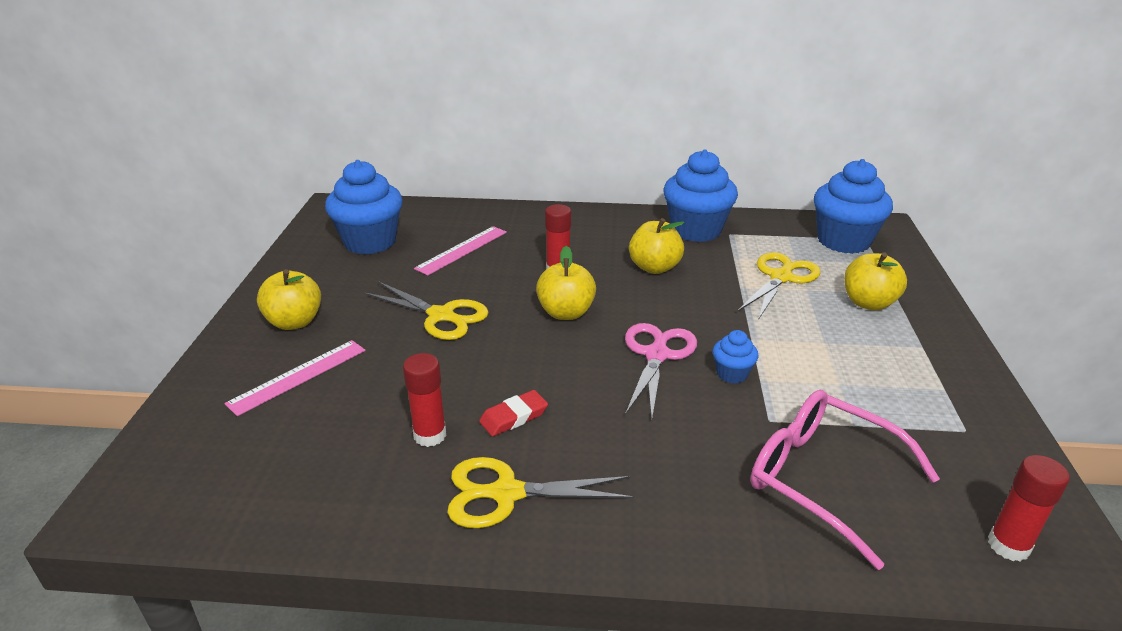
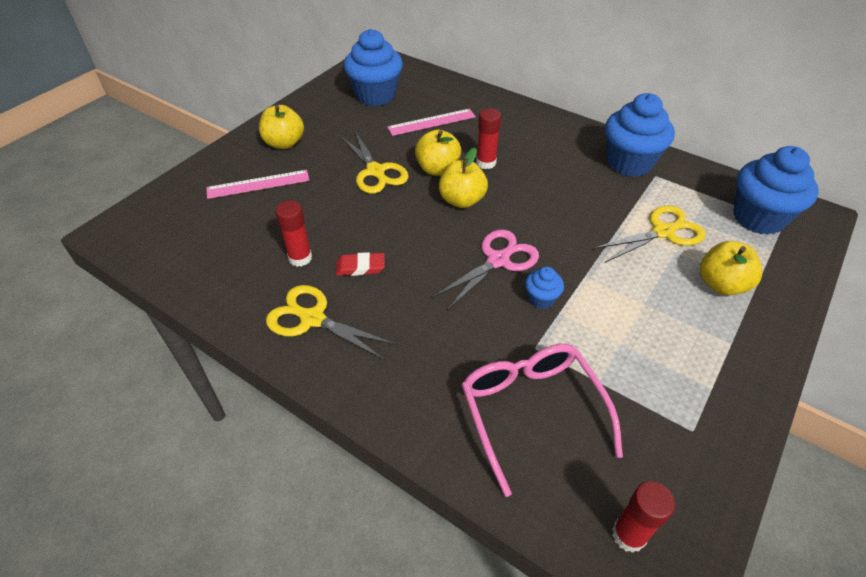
camera: 30 degrees right, 15 degrees up
(654, 267) = (563, 185): yellow apple -> yellow apple (438, 169)

